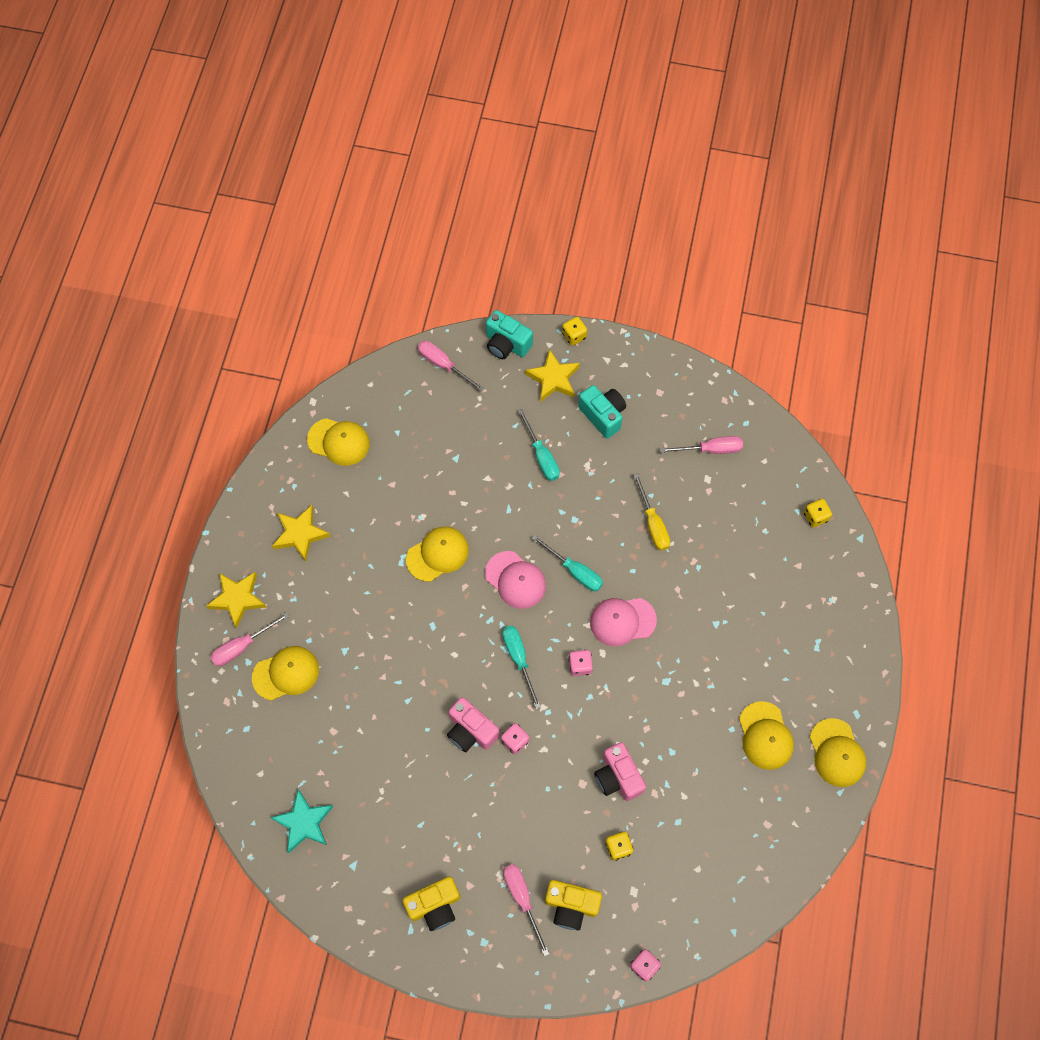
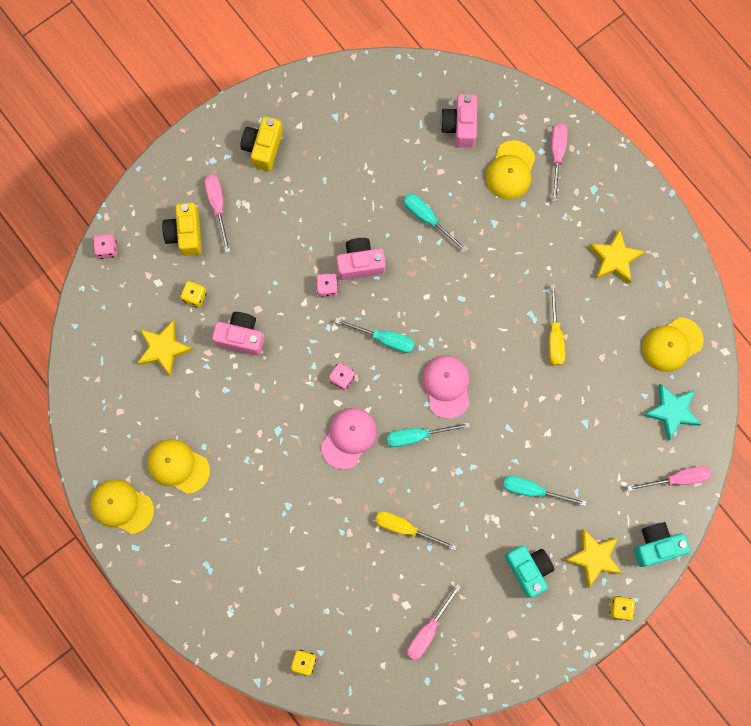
camera: 130 degrees right, 10 degrees up
(238, 599) = (597, 178): yellow star -> yellow star (163, 349)
(277, 747) = (460, 126): none -> pink camera
(304, 822) = (391, 106): turquoise star -> turquoise star (672, 411)
(385, 707) = (427, 219): none -> turquoise screwdriver
(404, 531) = (554, 336): none -> yellow screwdriver
(437, 554) = (515, 346): yellow cap -> none
(515, 580) = (446, 386): pink cap -> pink cap turned 90 degrees clockwise
(522, 899) = (218, 206): pink screwdriver -> pink screwdriver turned 120 degrees counterclockwise
(571, 905) = (185, 234): yellow camera -> yellow camera turned 60 degrees counterclockwise
(603, 415) = (528, 569): turquoise camera -> turquoise camera turned 120 degrees counterclockwise

